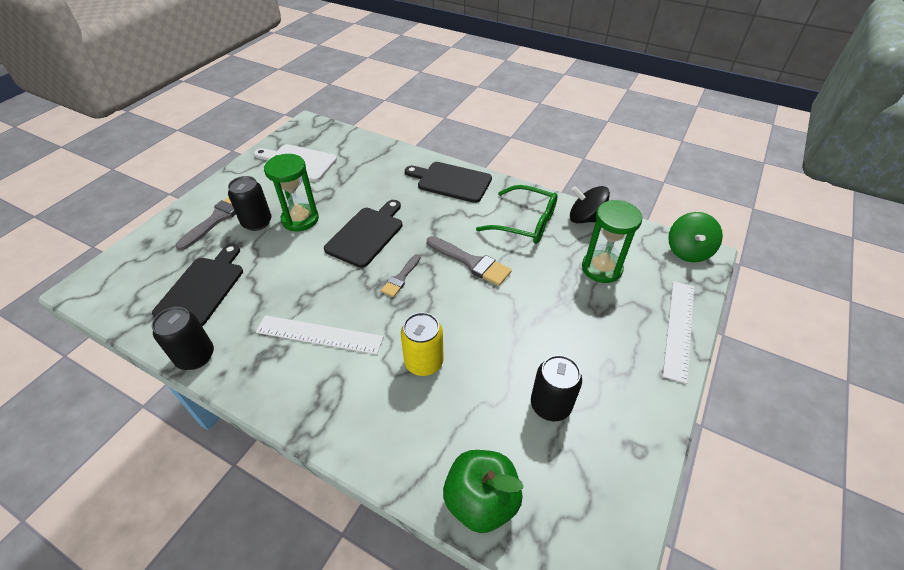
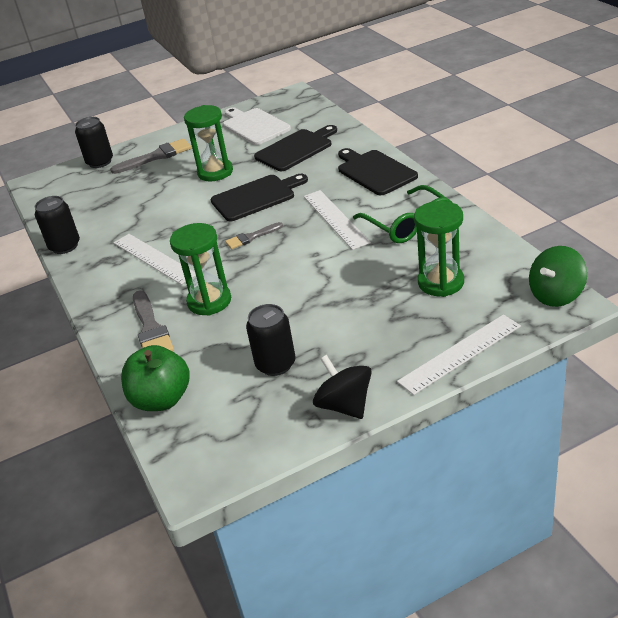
camera: 40 degrees right, 10 degrees down
(202, 288) = (105, 203): black cutting board -> black cutting board (296, 149)
(257, 222) = (181, 166): black can -> black can (100, 162)
(424, 362) = (209, 301): yellow can -> green hourglass
(461, 235) = (335, 219): none -> white ruler
(471, 262) = (322, 242): grey brush -> grey brush (151, 329)
(585, 218) = (475, 236): black spinning top -> black spinning top (344, 405)

